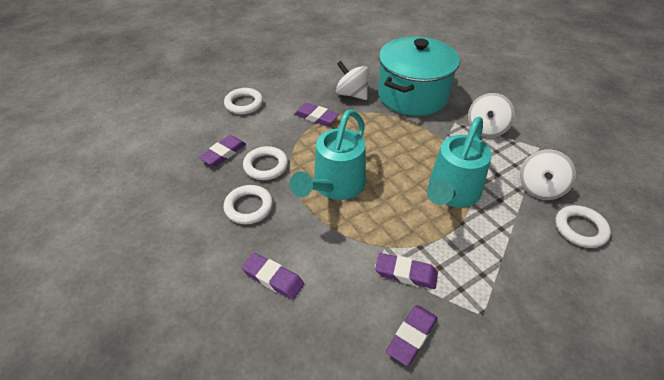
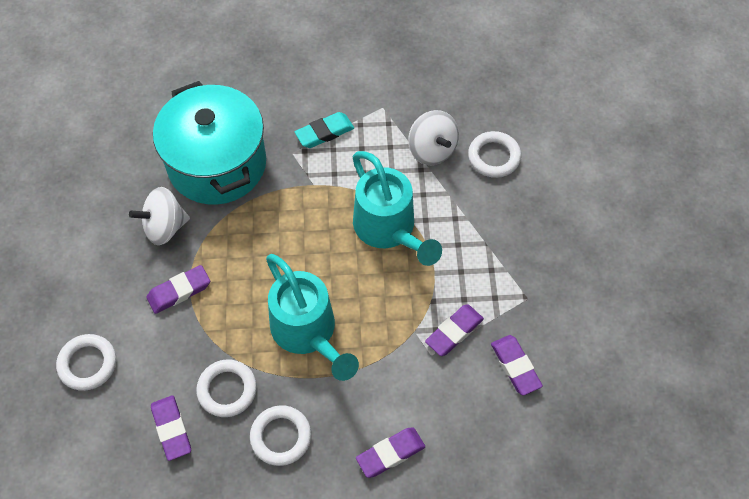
camera: 60 degrees left, 15 degrees up
(486, 129) = (324, 133): white spinning top -> turquoise eraser

